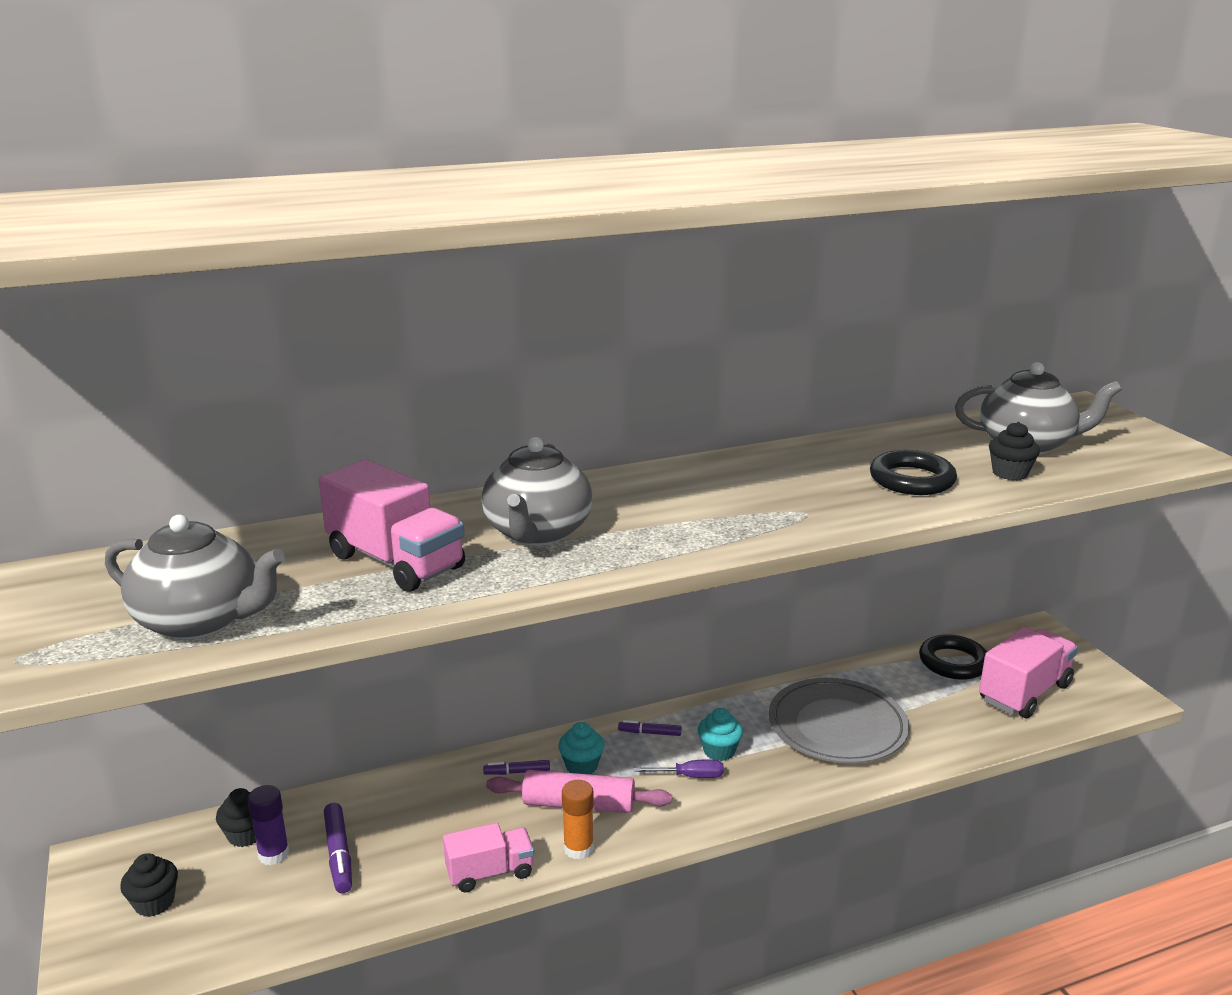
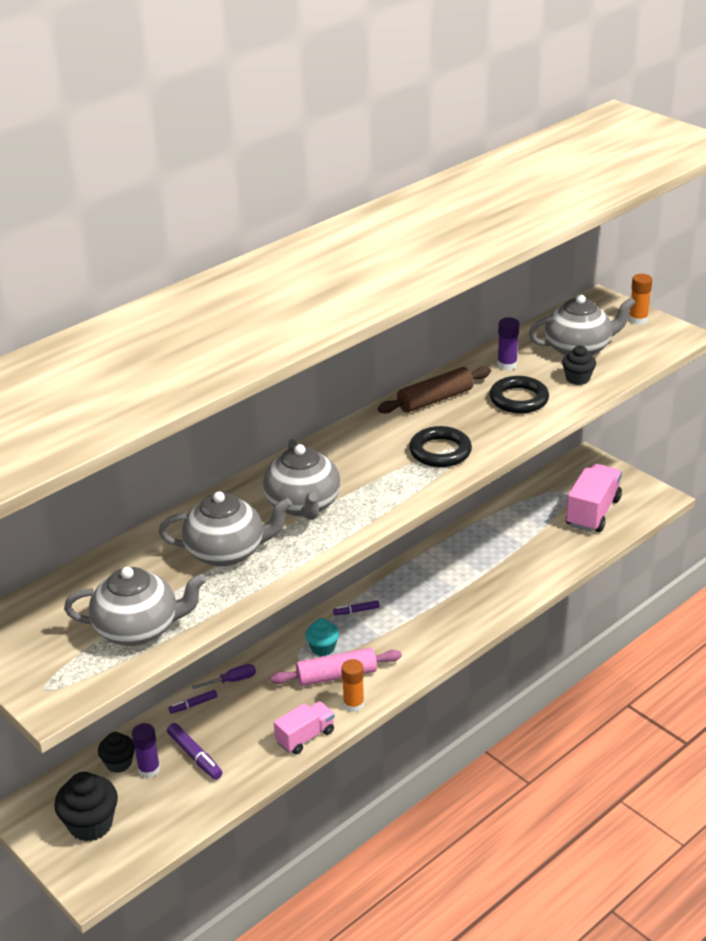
camera: 20 degrees left, 10 degrees up
(154, 902) = (90, 824): black cupcake -> black cupcake, size x1.62
(396, 562) = (227, 552): pink truck -> grey teapot
(517, 772) = (281, 665): purple marker -> purple marker (193, 705)
(690, 776) = (400, 634): purple screwdriver -> purple screwdriver (232, 680)
(719, 751) = (410, 611): turquoise cupcake -> none
(795, 461) = (435, 400): none -> brown rolling pin
(837, 726) = (480, 571): grey plate -> none
(916, 444) = (507, 365): none -> purple glue stick
(953, 662) = (538, 500): black ring -> black ring (440, 451)
(1128, 430) = (638, 320): none -> orange glue stick

